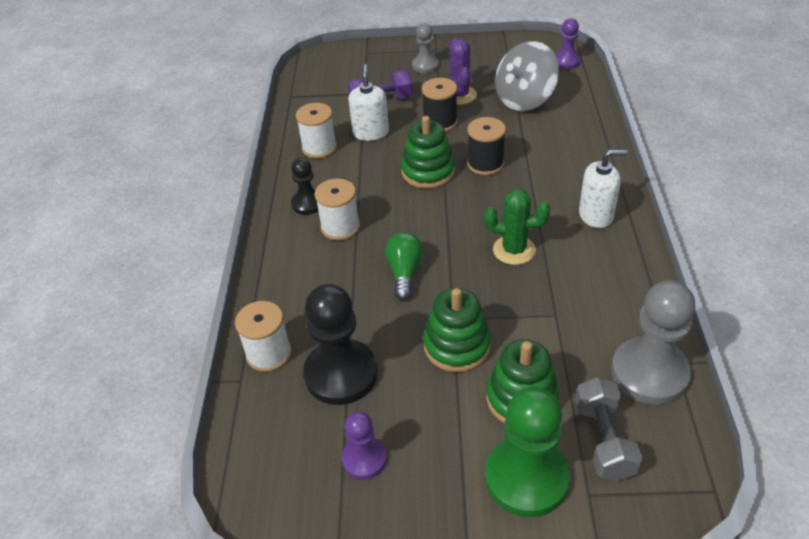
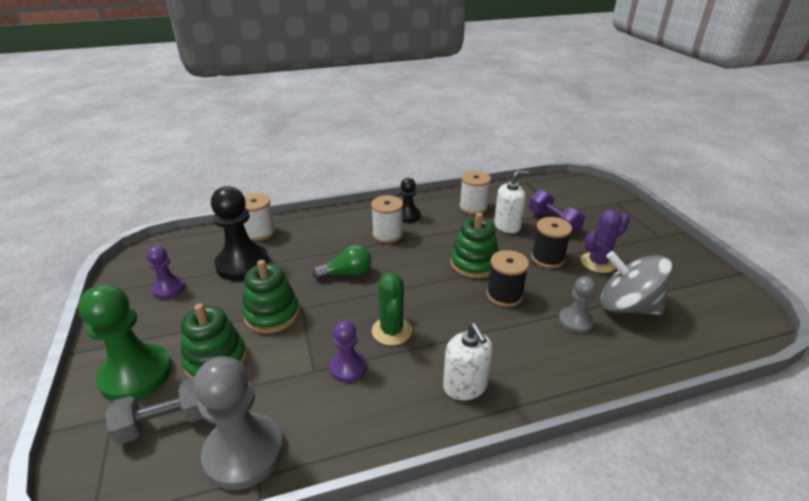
camera: 70 degrees right, 10 degrees down
(425, 65) = (627, 235): grey pawn -> grey pawn (575, 321)
(566, 61) = (732, 329): purple pawn -> purple pawn (348, 367)

